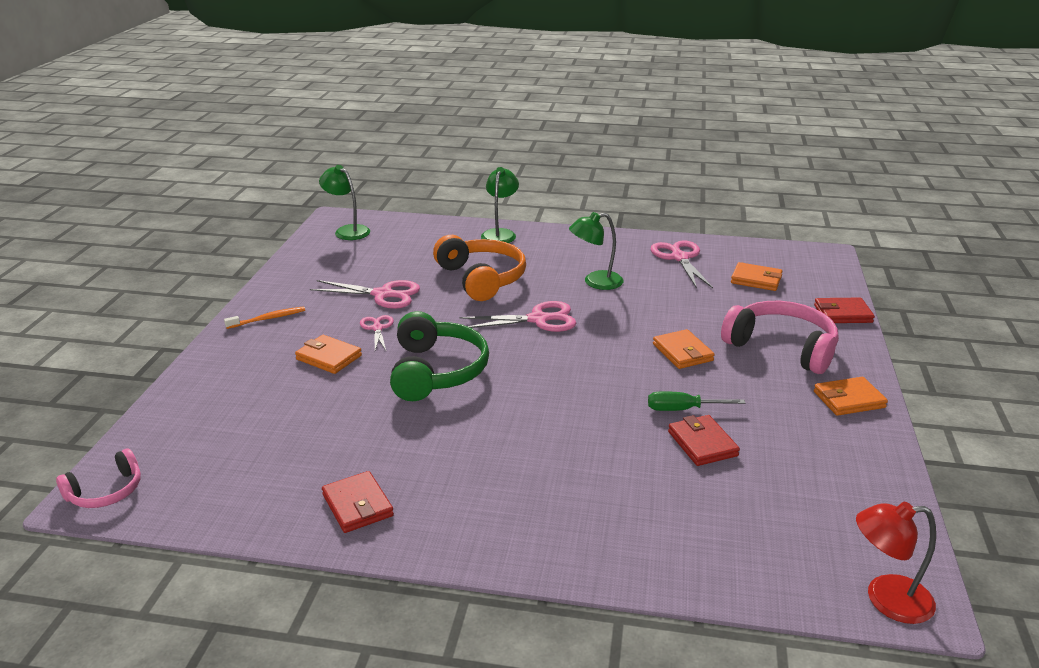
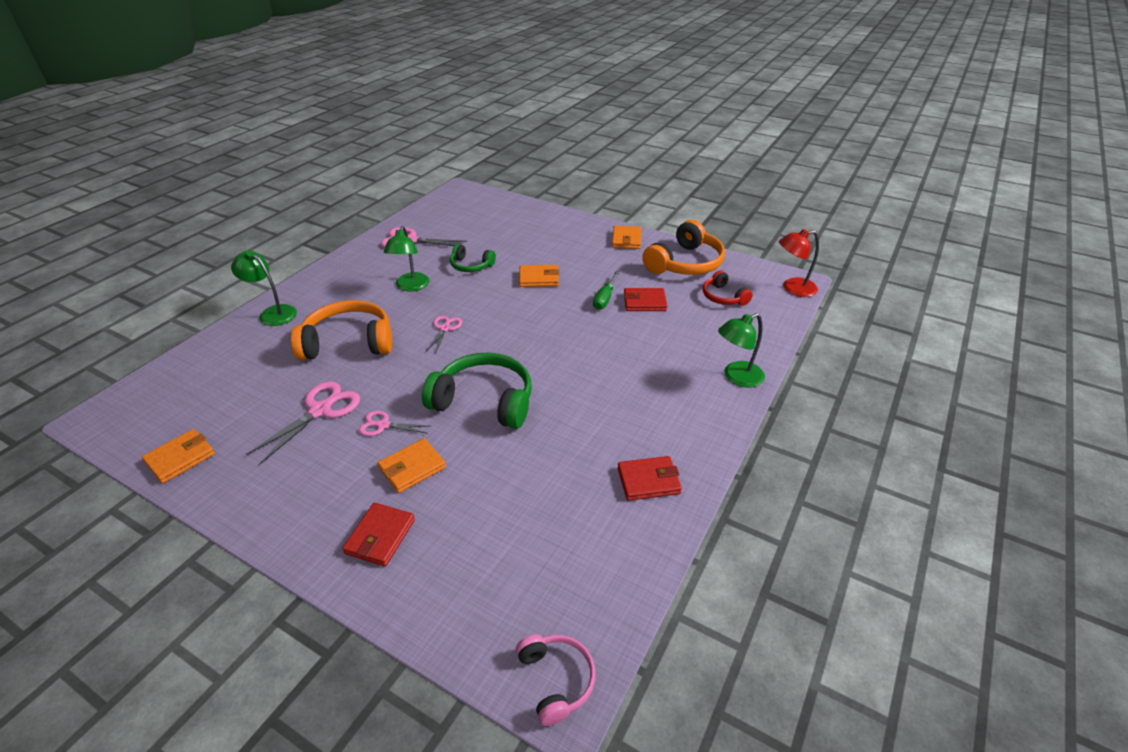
camera: 70 degrees left, 10 degrees up
(268, 319) = (293, 508): orange toothbrush -> none
(347, 231) = (142, 414): green lamp -> green lamp (737, 377)
(538, 319) = (445, 328): pink scissors -> pink scissors, size x0.59
(666, 304) = (471, 266): none -> green headphones
(756, 280) = (469, 223): orange wallet -> orange wallet (180, 458)
(782, 347) = (558, 241): pink headphones -> none
(783, 518) = (723, 297): none -> red headphones
(842, 314) = (536, 209): red wallet -> red wallet (380, 536)
(842, 465) = (685, 263): none -> orange headphones
(886, 599) = (792, 288): red lamp -> red lamp turned 60 degrees clockwise

